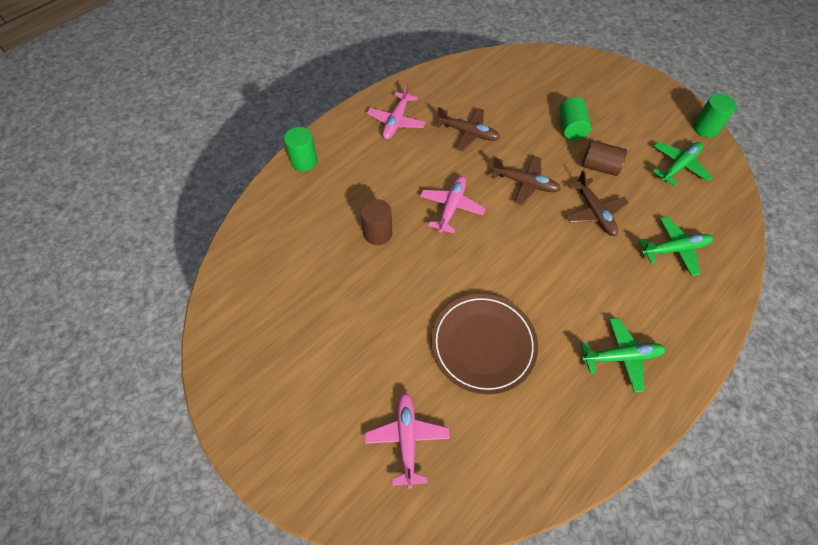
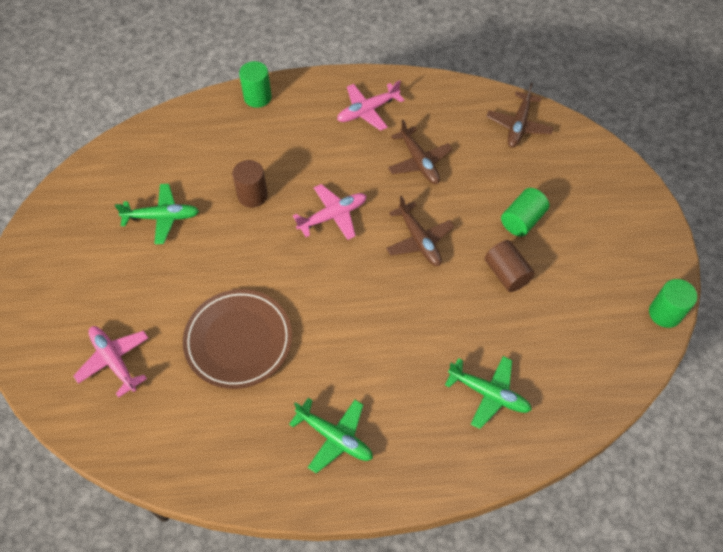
camera: 40 degrees right, 0 degrees up
(407, 439) = (114, 361): pink plane -> pink plane turned 75 degrees counterclockwise
(594, 212) = (452, 309): brown plane -> brown plane (518, 125)
(678, 166) = (588, 327): green plane -> green plane (162, 217)

